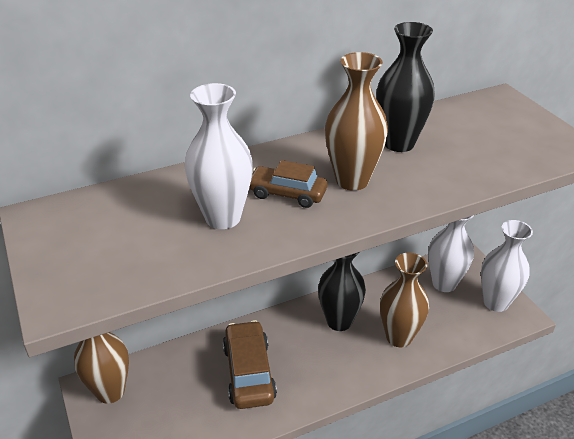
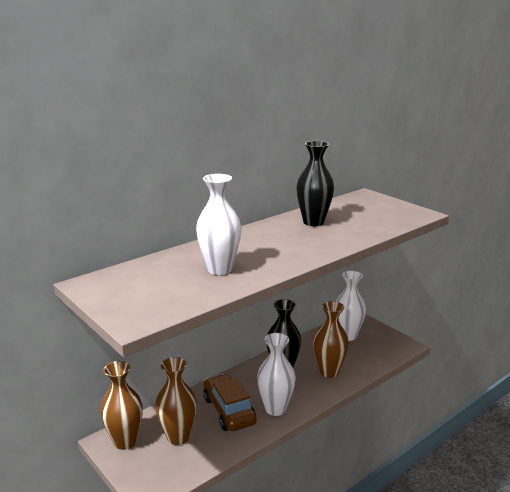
camera: 15 degrees left, 15 degrees down
(287, 194) = (255, 253): brown car -> none
(352, 180) = (294, 242): brown vase -> brown vase (178, 437)
(495, 302) = (386, 341): white vase -> white vase (275, 408)

